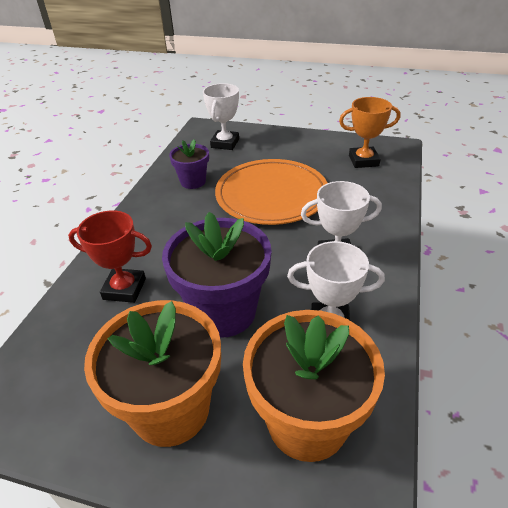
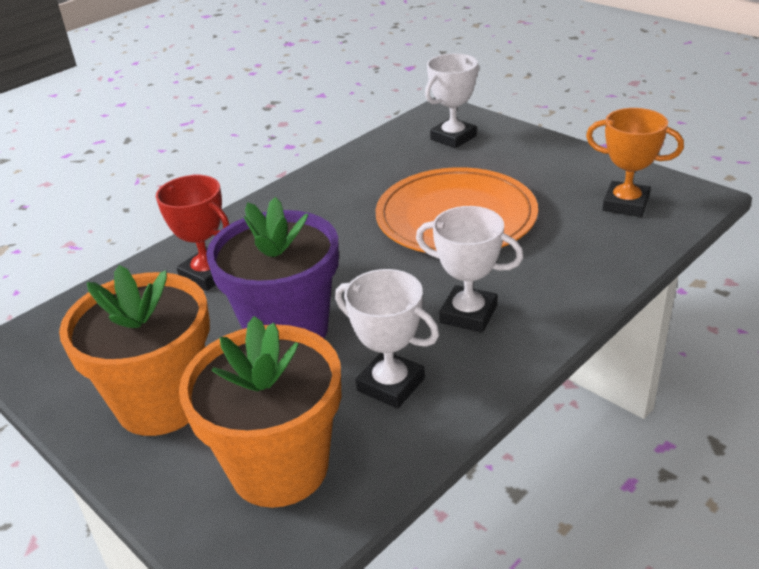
camera: 30 degrees right, 5 degrees down
(193, 181) = (374, 176): purple flower pot -> none

